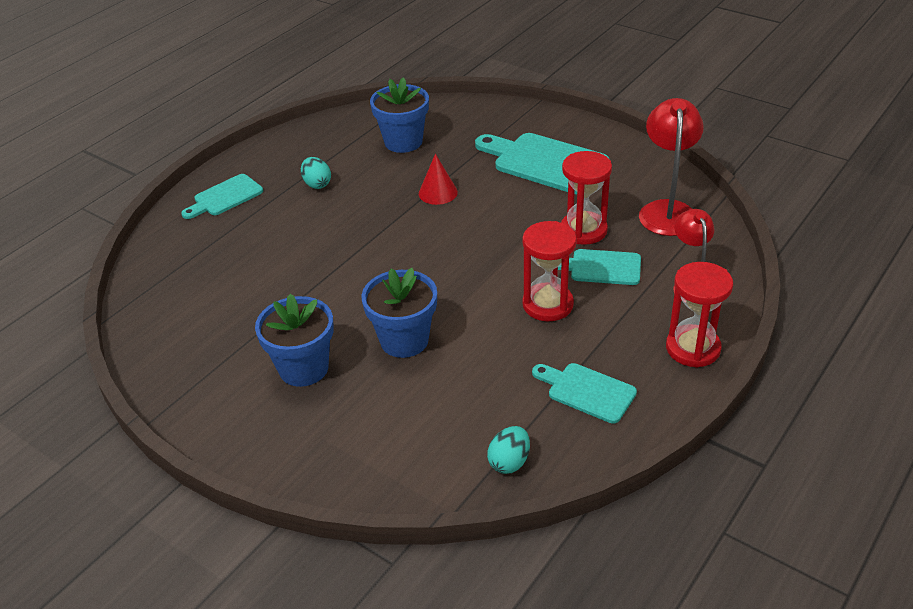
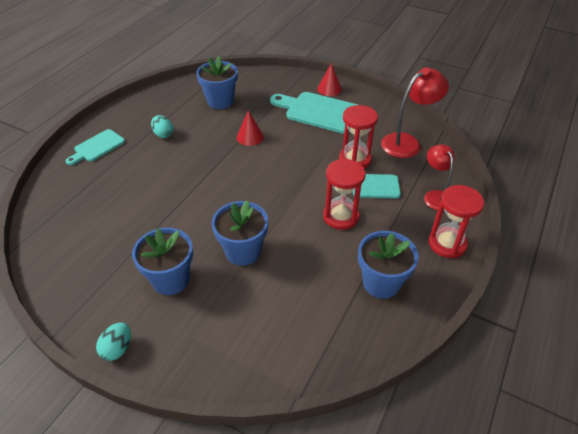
camera: 10 degrees left, 5 degrees up
(509, 462) = (336, 346): turquoise egg -> turquoise egg (118, 348)
(566, 130) = (329, 89): none -> red cone
(587, 391) = (381, 283): turquoise cutting board -> blue flower pot
(667, 210) = (407, 142): red lamp -> red lamp turned 60 degrees clockwise

